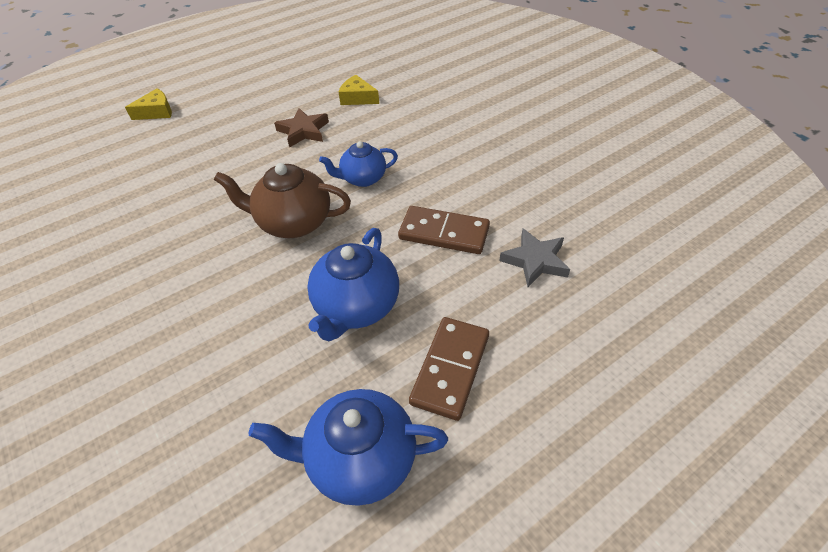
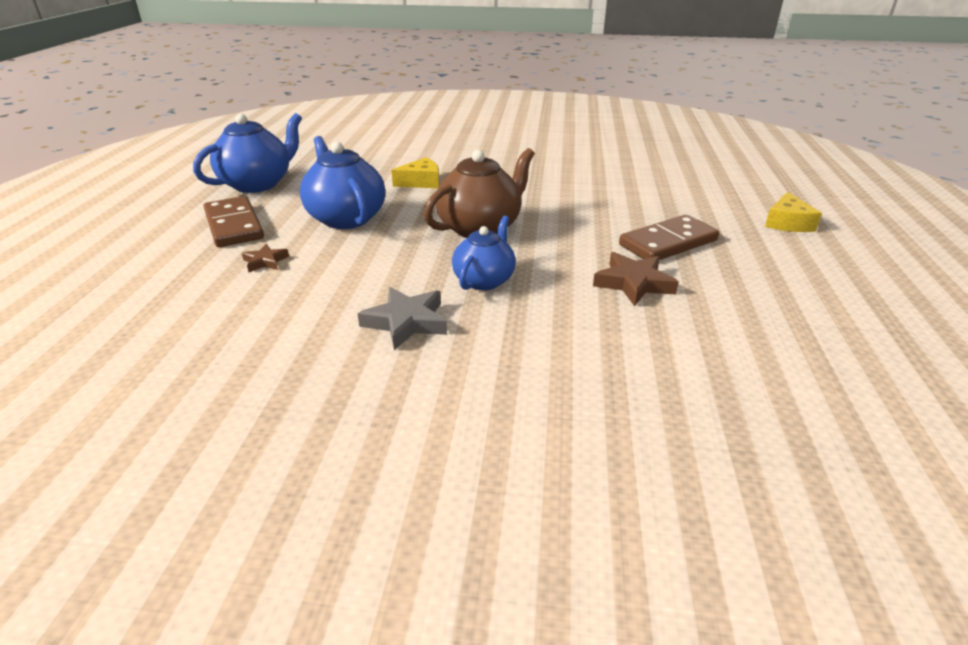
camera: 130 degrees right, 15 degrees down
(357, 98) = (675, 353): yellow cheese -> yellow cheese (421, 182)
(444, 233) = (332, 283): brown domino -> brown domino (668, 243)
(465, 288) = (265, 261): none -> brown star
(535, 261) = (207, 308): grey star -> grey star (406, 322)

